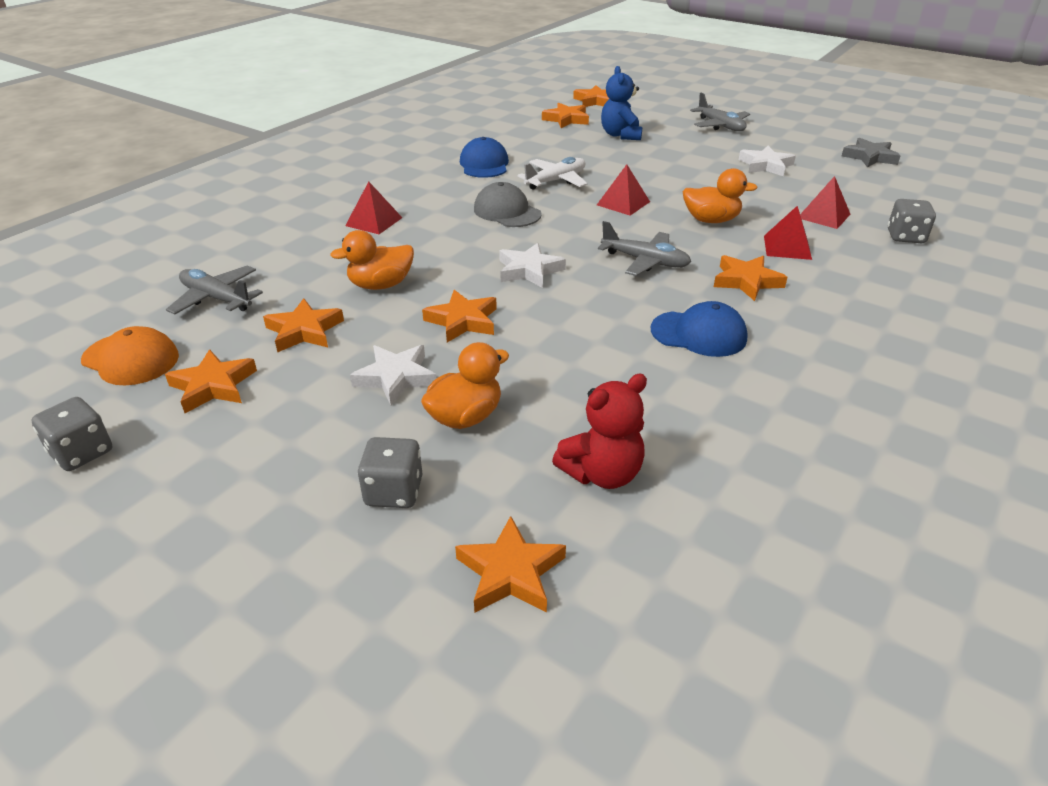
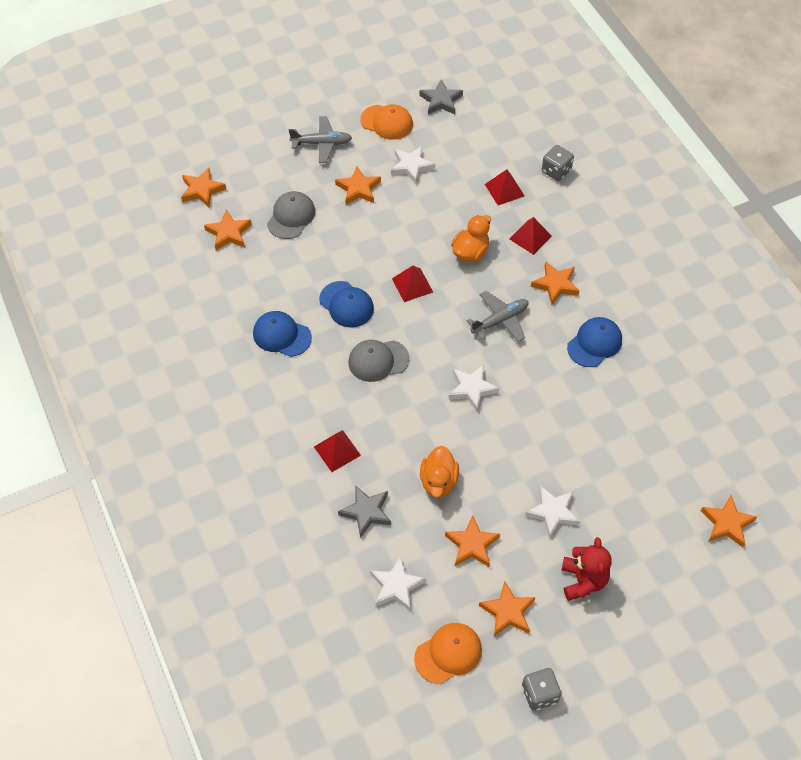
camera: 60 degrees left, 20 degrees up
(216, 298) = (396, 586): grey plane -> white star
(307, 256) = (366, 512): none -> grey star
(394, 492) = (651, 550): grey dice -> none
(463, 321) = (512, 453): orange star -> orange star (358, 189)
(465, 417) = (608, 493): orange duck -> none
(556, 181) = (346, 304): white plane -> blue cap
(602, 473) = (683, 454): red teddy bear -> red teddy bear (583, 581)
(620, 135) = (291, 216): blue teddy bear -> grey cap
(795, 142) = (387, 122): none -> orange cap

